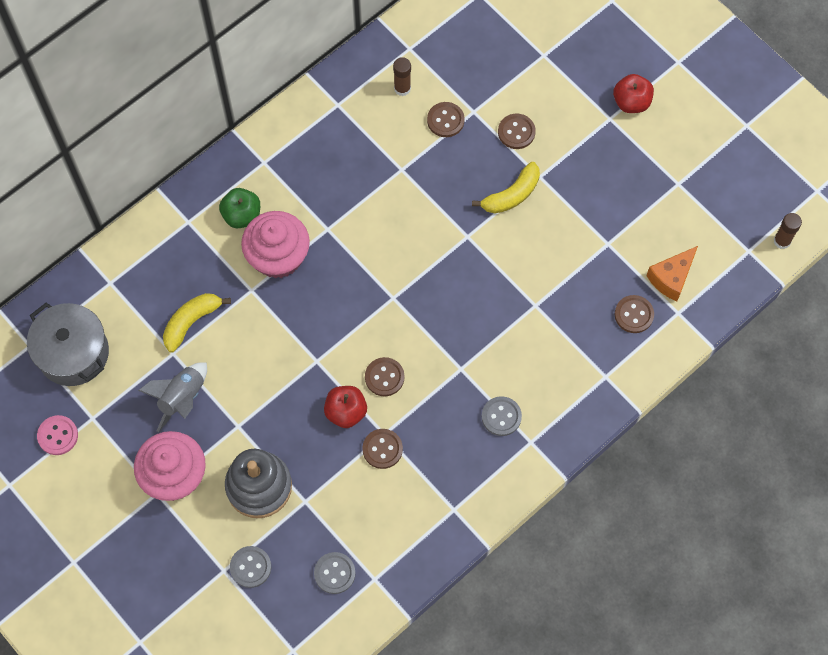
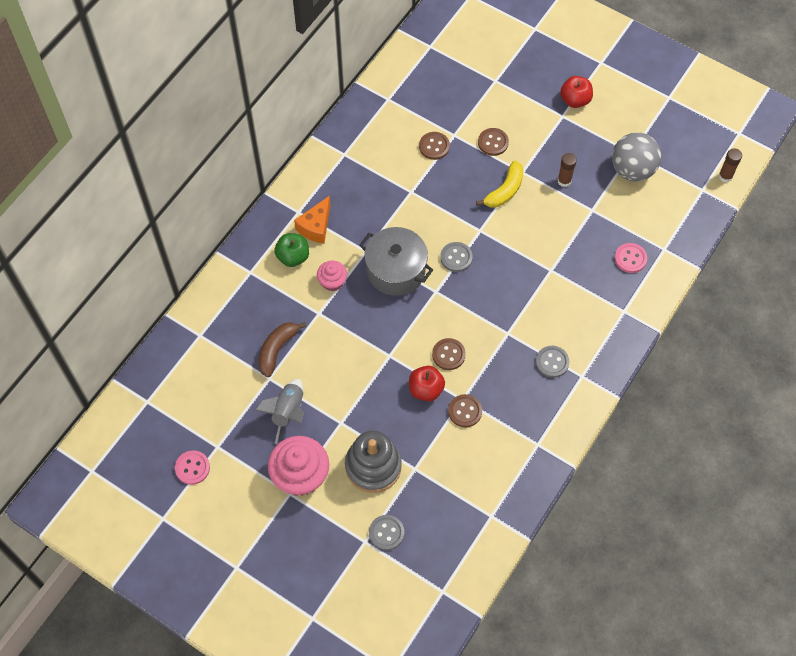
camera: 15 degrees left, 5 degrees down
(73, 353) = (186, 398): grey pot -> grey pot (396, 270)
(191, 322) = (277, 350): yellow banana -> brown banana
(278, 256) = (332, 281): pink cupcake -> pink cupcake, size x0.54
(334, 573) = (457, 520): grey button -> grey button (456, 257)
(402, 88) = (392, 130): brown glue stick -> brown glue stick (564, 181)
(634, 315) = (630, 258): brown button -> pink button
(671, 278) = (650, 224): orange cheese -> orange cheese (316, 227)
(672, 206) = (632, 170): none -> grey ball

